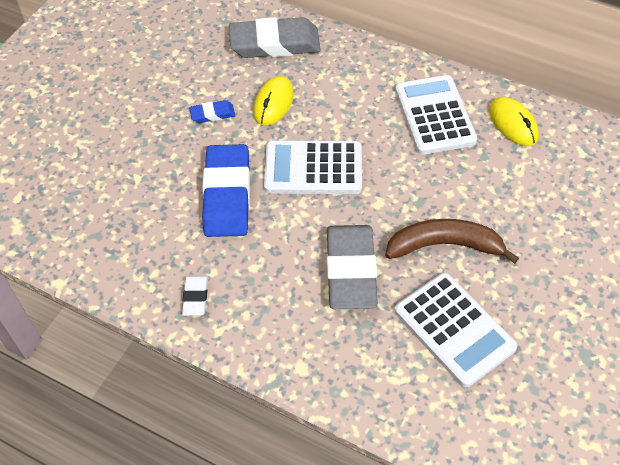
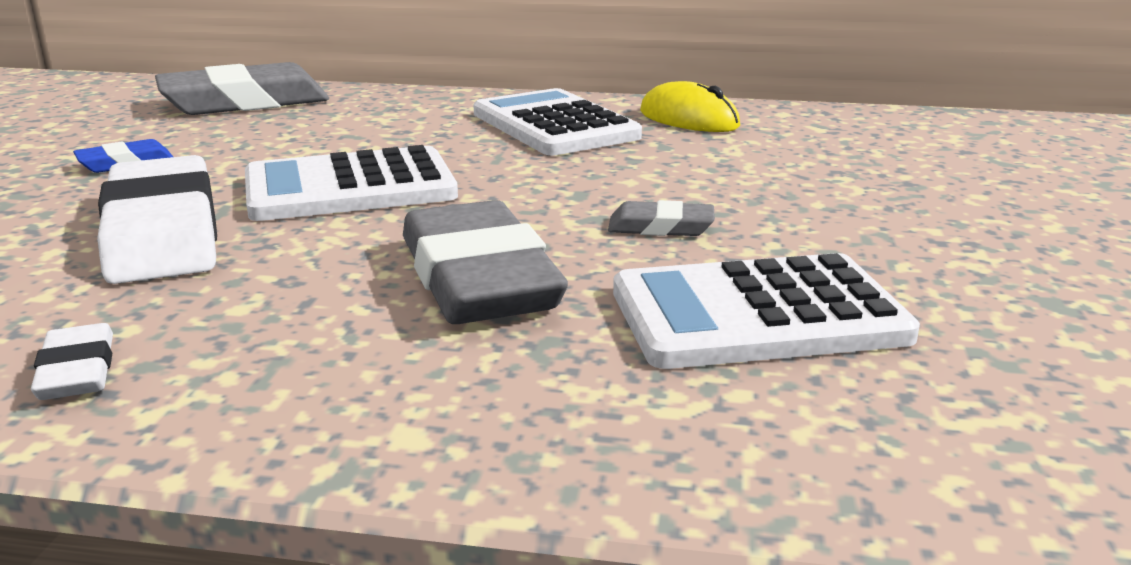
camera: 20 degrees left, 30 degrees down
(227, 195) = (162, 233): blue eraser -> white eraser
(273, 103) = (252, 143): yellow mouse -> none
(445, 245) = (660, 227): brown banana -> grey eraser
(454, 329) = (757, 315): white calculator -> white calculator turned 135 degrees clockwise

